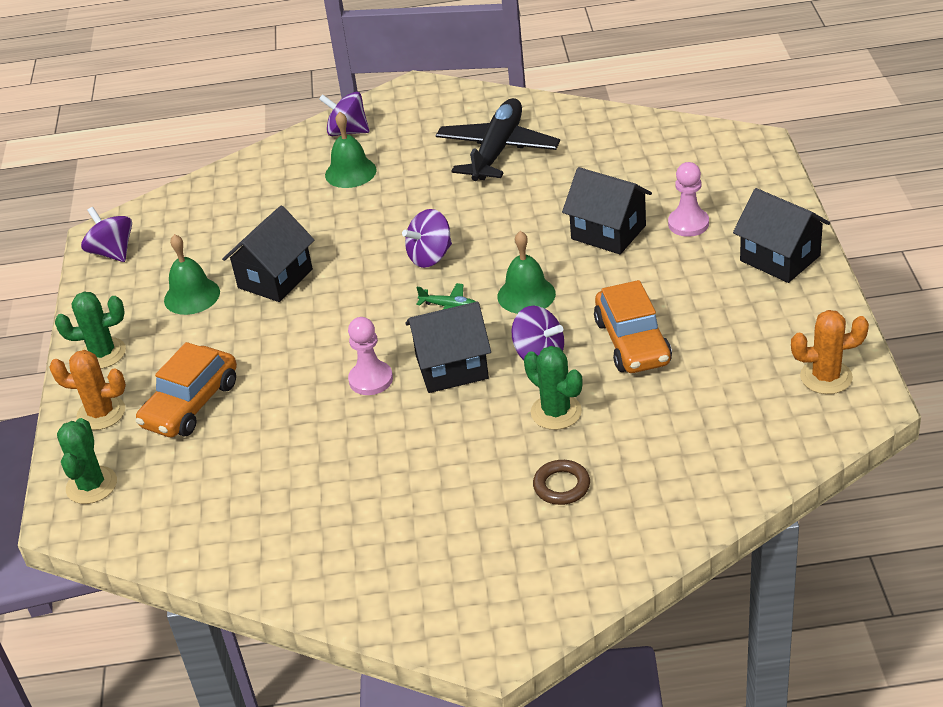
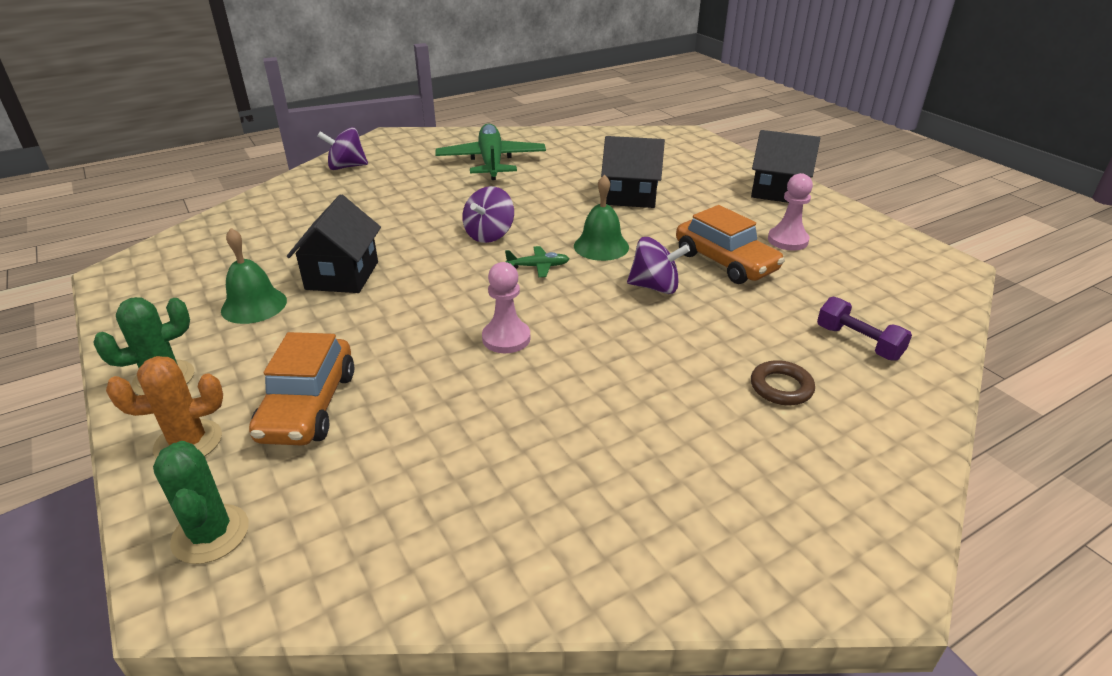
camera: 30 degrees left, 5 degrees down
(112, 252) = (137, 285): purple spinning top -> none
(350, 172) = (368, 191): green bell -> none
(452, 367) = (581, 312): black house -> none
(497, 150) = (491, 162): black plane -> green plane
(556, 412) = (713, 326): green cactus -> none
(674, 462) = (858, 342): none -> purple dumbbell
(688, 224) = (688, 182): pink pawn -> pink pawn (787, 240)
(826, 377) = (901, 256): orange cactus -> none

